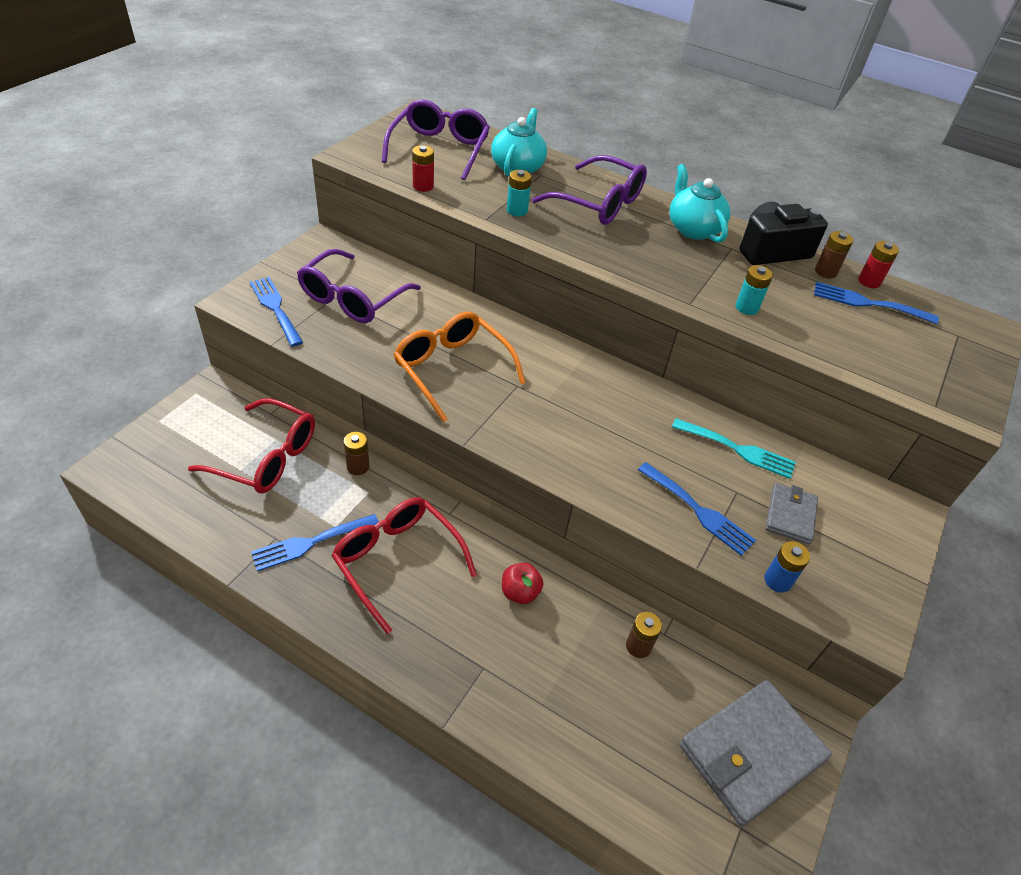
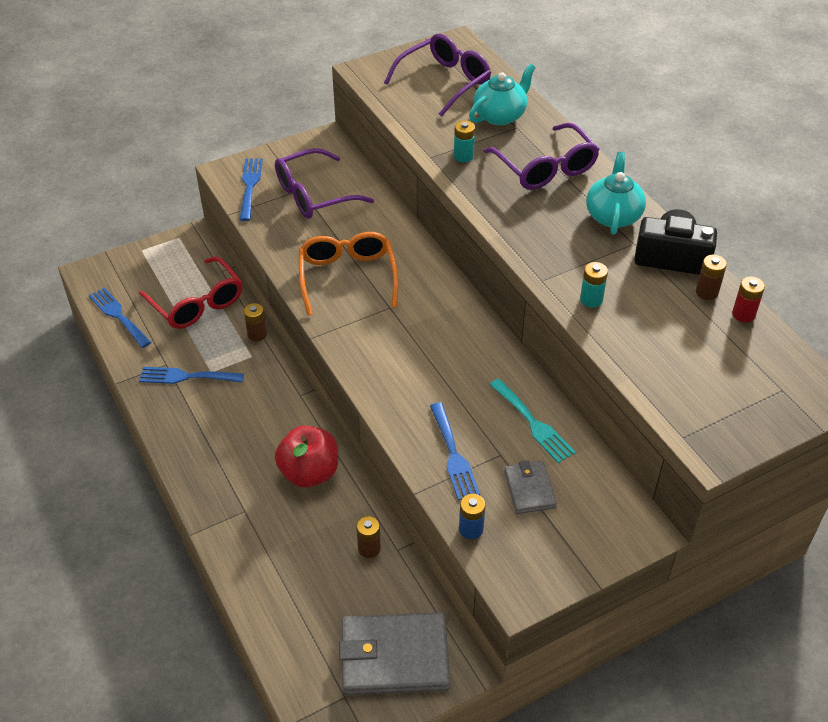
camera: 35 degrees right, 0 degrees up
(397, 561) = (237, 413): red glasses -> none
(423, 186) = (401, 114): red battery -> none
(520, 592) = (309, 472): red apple -> red apple, size x1.76
(790, 515) = (529, 489): grey wallet -> grey wallet turned 60 degrees counterclockwise
(868, 303) = (718, 333): blue fork -> blue fork (118, 315)

